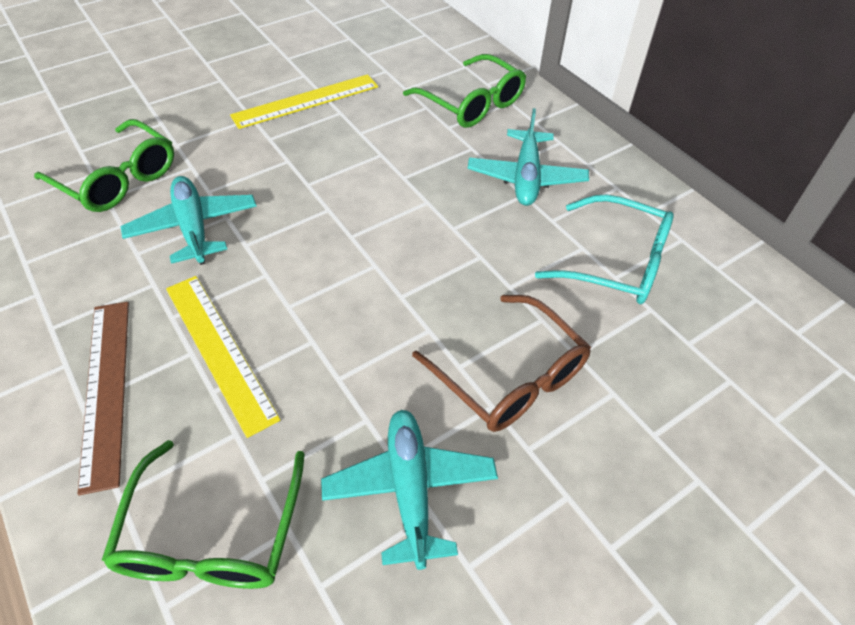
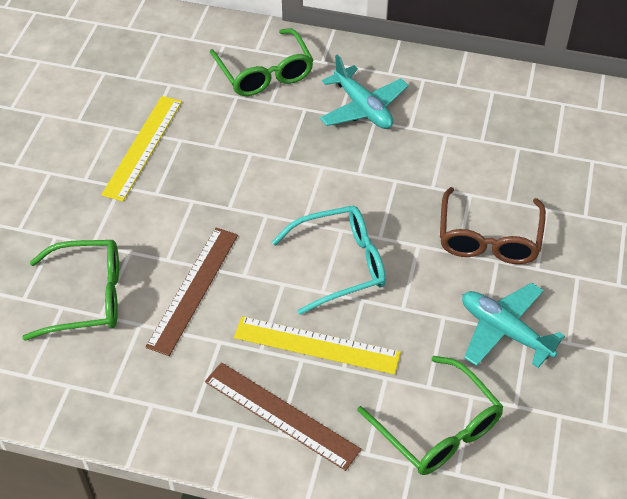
camera: 40 degrees left, 0 degrees up
(194, 227) = (194, 289): turquoise plane -> brown ruler
(472, 103) = (265, 73): green glasses -> green glasses turned 60 degrees clockwise
(510, 376) = (489, 238): brown glasses -> brown glasses turned 90 degrees clockwise
(616, 262) = (473, 131): turquoise glasses -> turquoise glasses (340, 264)

